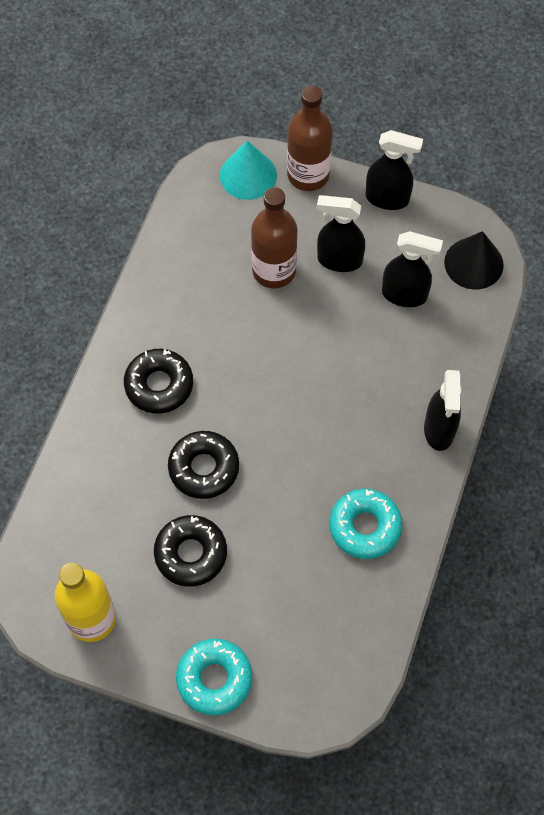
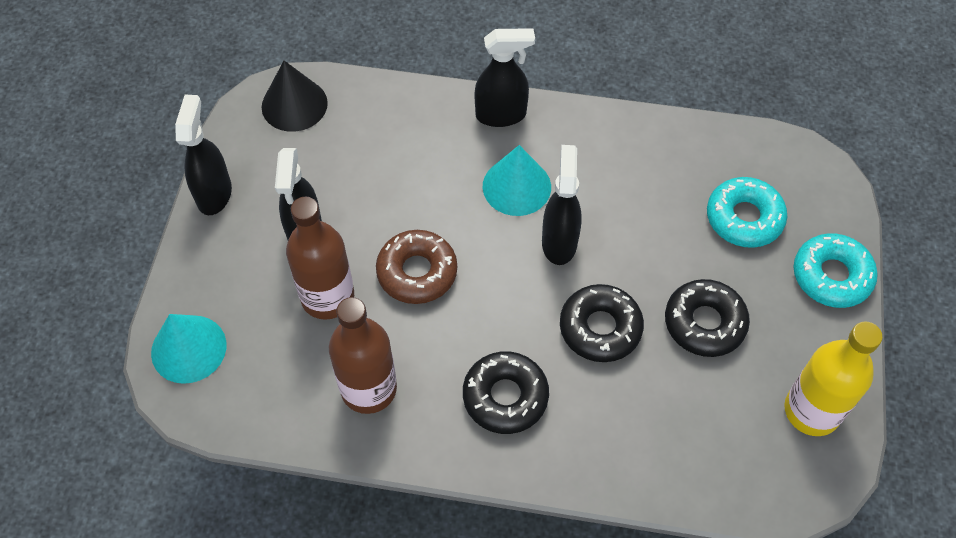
camera: 100 degrees left, 5 degrees down
(284, 337) = (417, 272): none -> brown donut
(308, 175) = (185, 281): brown bottle -> brown bottle (369, 389)
(357, 429) = (516, 186): none -> turquoise cone
(365, 527) = (626, 166): turquoise donut -> turquoise donut (744, 218)
(405, 295) = (343, 162): black spray bottle -> black spray bottle (559, 242)

